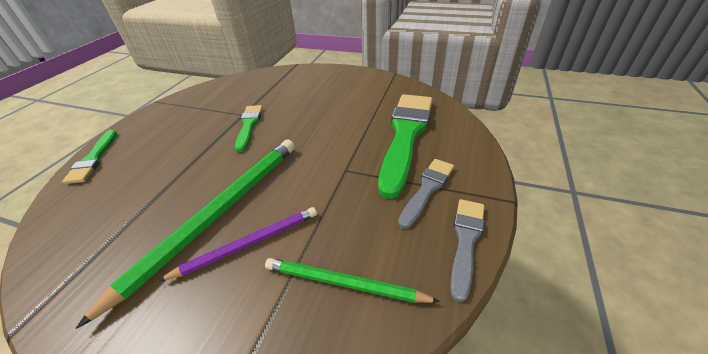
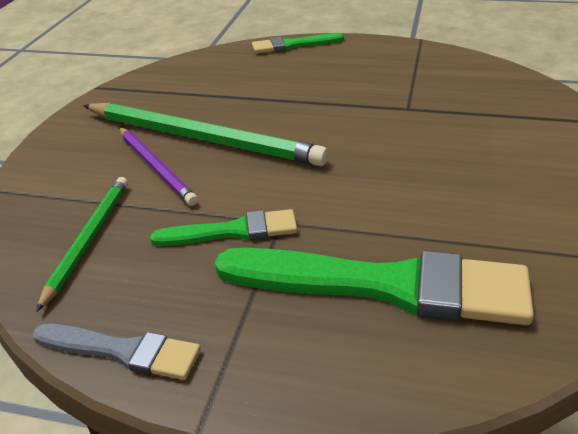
camera: 85 degrees right, 5 degrees down
(249, 125) = (379, 119): green brush -> green brush (232, 231)
(427, 189) = (233, 312): grey brush -> none

